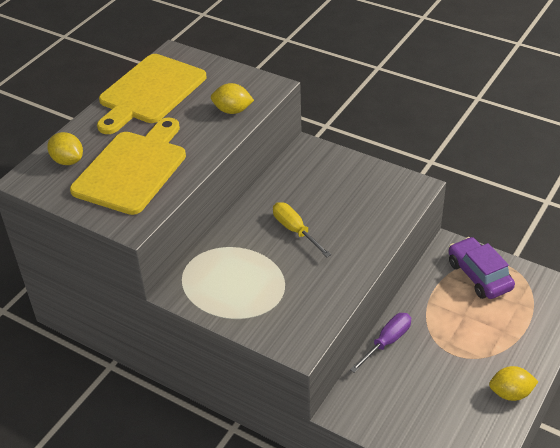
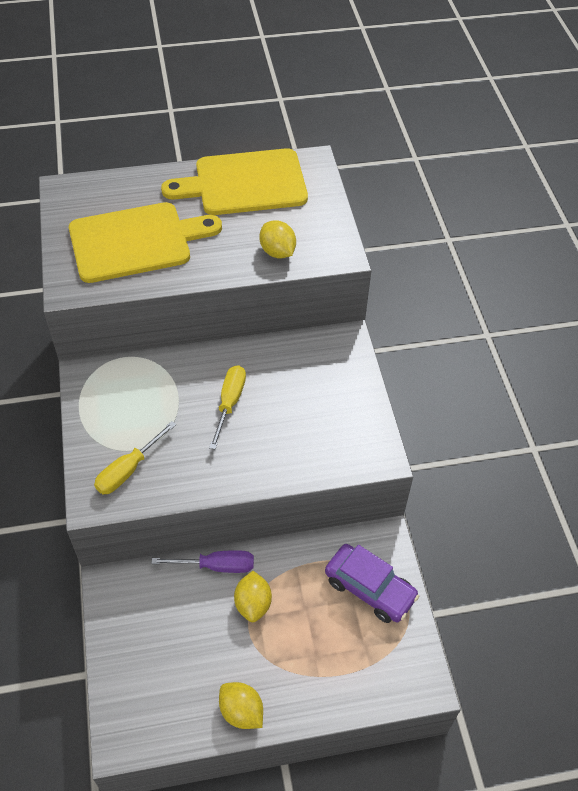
camera: 45 degrees right, 10 degrees up
(68, 161) = (108, 197): yellow lemon -> yellow lemon (253, 604)
(293, 313) = (128, 470): none -> yellow screwdriver
(479, 275) = (370, 588): purple car -> purple car turned 105 degrees clockwise

